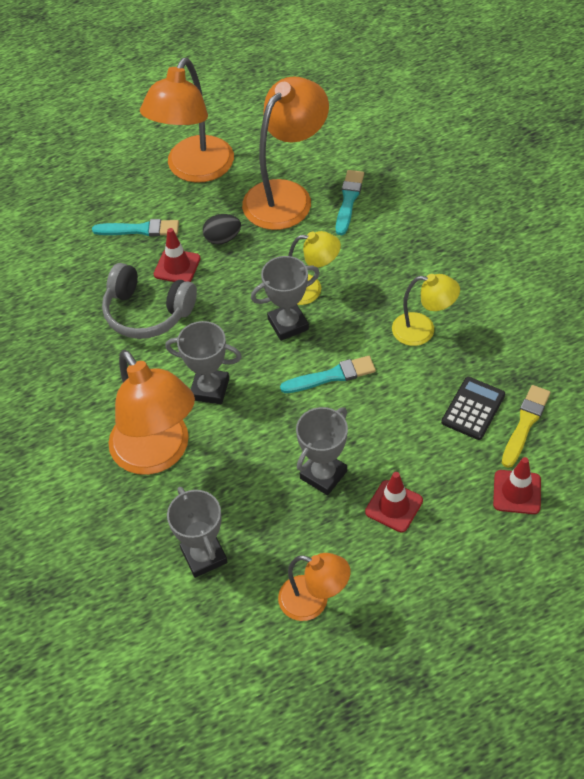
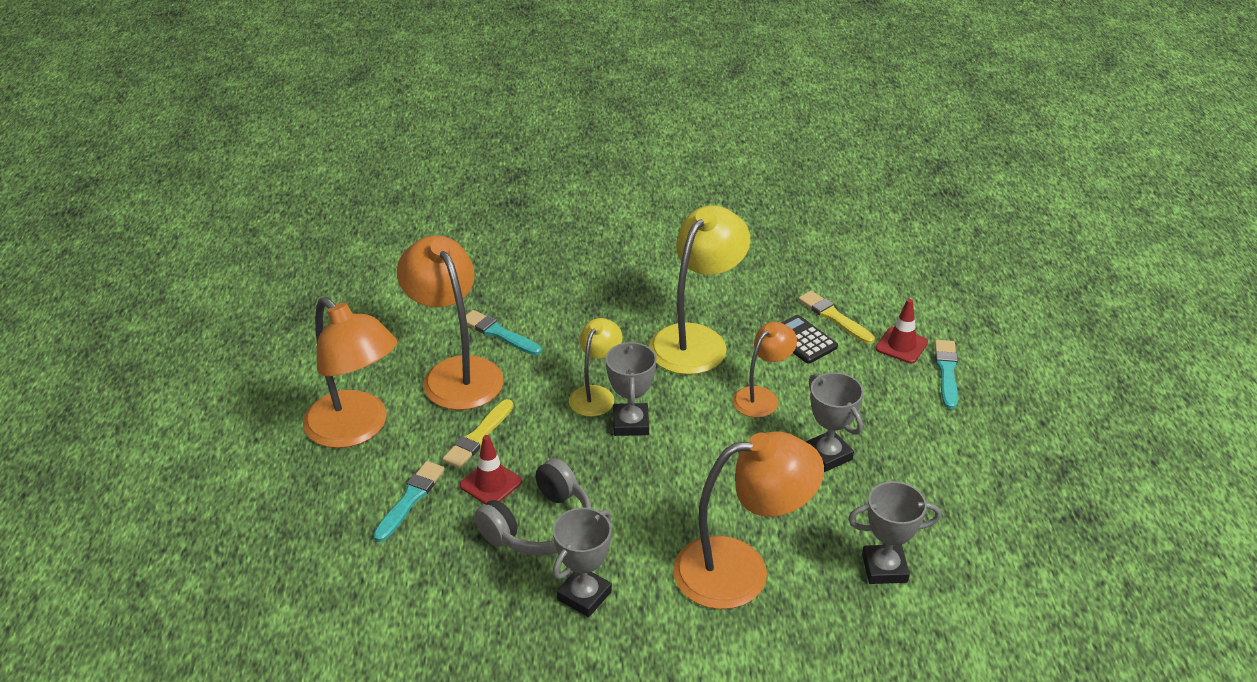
camera: 70 degrees left, 15 degrees down
(210, 389) = (678, 505): grey trophy -> grey trophy (584, 595)
(222, 238) = (478, 436): black egg -> yellow brush
(313, 601) = (965, 504): orange lamp -> orange lamp (762, 397)
(331, 376) = (714, 414): turquoise brush -> turquoise brush (946, 372)
(394, 506) = (883, 421): red traffic cone -> none
(422, 330) = (696, 340): yellow lamp -> yellow lamp, size x1.78

